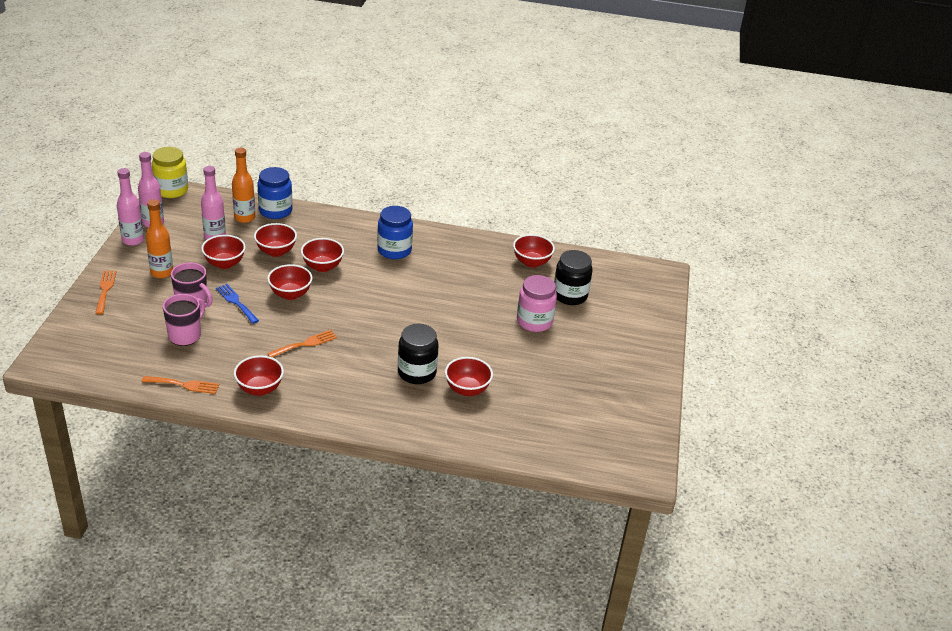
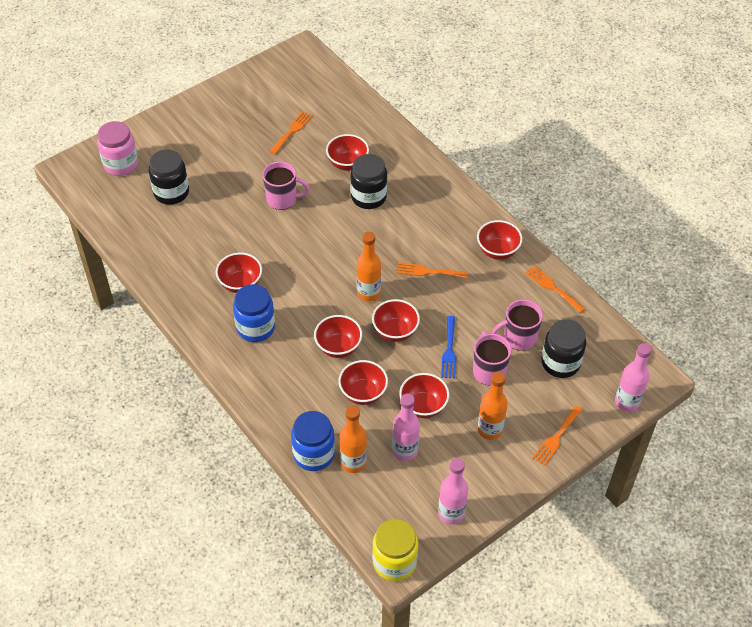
camera: 135 degrees left, 15 degrees up
(133, 240) = (488, 497): pink bottle -> pink bottle (627, 402)
(136, 335) = (560, 363): none -> black jar
(337, 307) = (368, 293): none -> orange bottle
(483, 334) = (282, 199): none -> pink mug
(531, 262) = (156, 242): red bowl -> red bowl (240, 284)
(534, 322) = (230, 187): pink jar -> pink jar (121, 164)
(548, 390) = (292, 131): none -> orange fork

